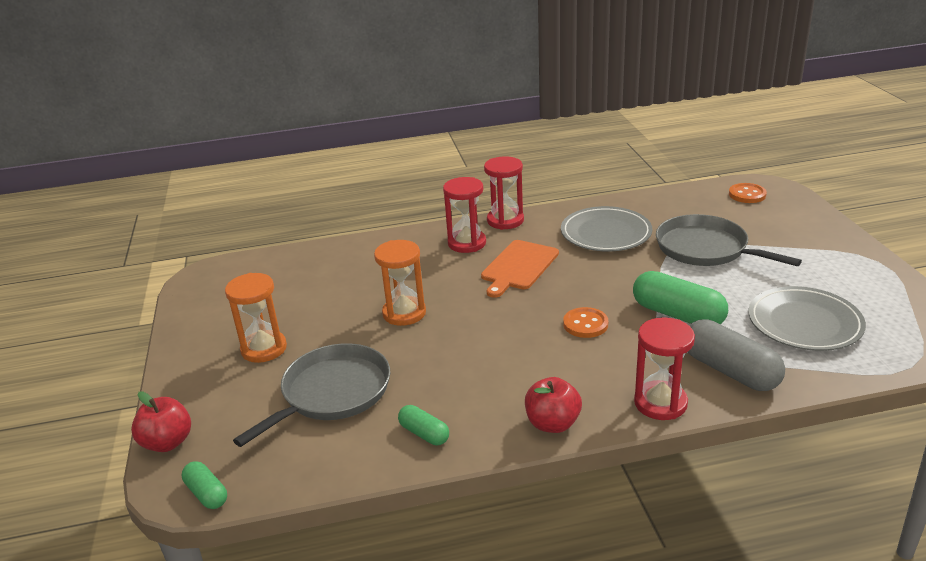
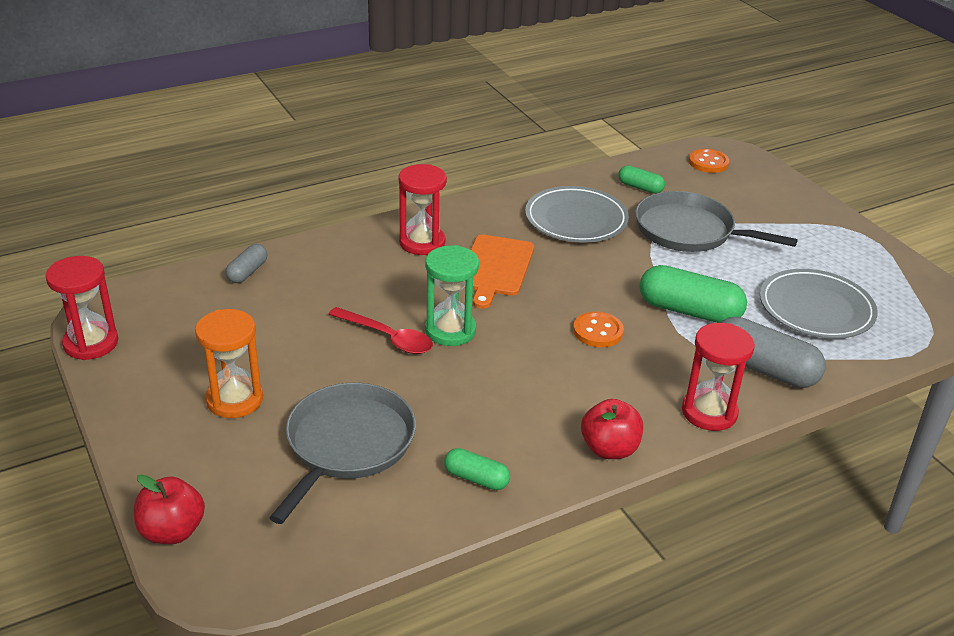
camera: 20 degrees left, 5 degrees up
(207, 493) = (255, 584): green capsule -> green capsule (640, 187)
(321, 256) = (247, 272): none -> grey capsule
(404, 313) = (387, 337): orange hourglass -> red spoon
(458, 312) = (450, 330): none -> green hourglass
(505, 220) = (455, 210): red hourglass -> red hourglass (91, 343)

